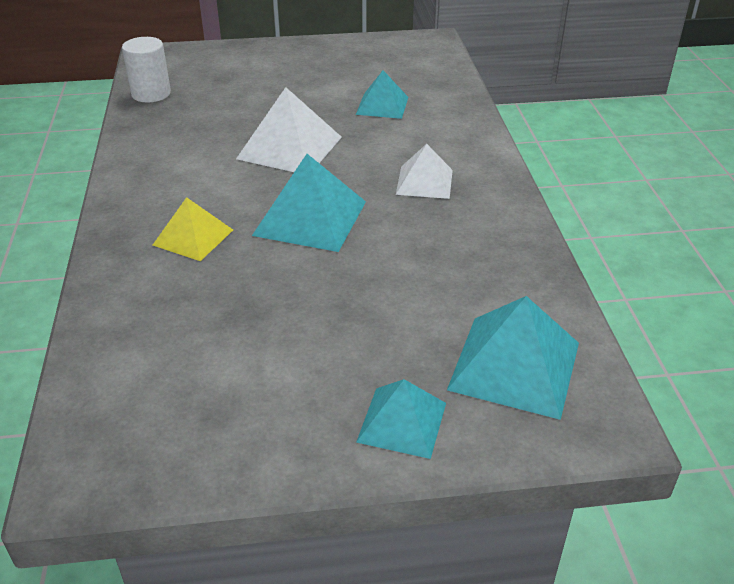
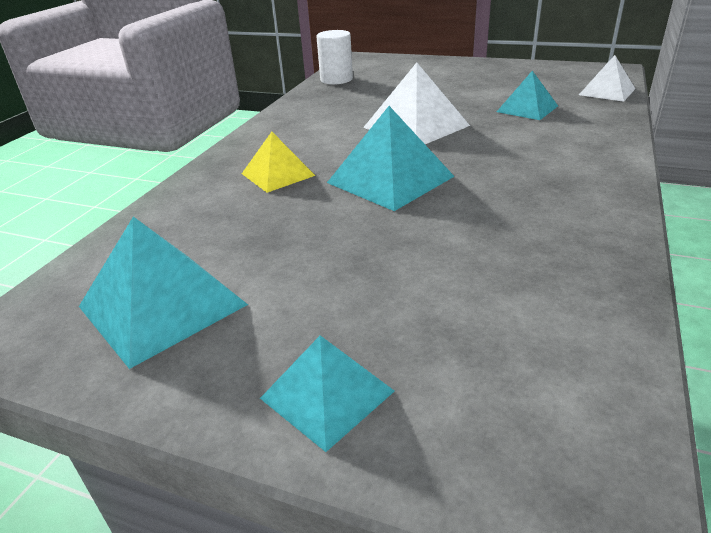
camera: 30 degrees right, 5 degrees down
(424, 182) = (527, 171): white pyramid -> white pyramid (606, 91)
(514, 366) = (512, 376): turquoise pyramid -> turquoise pyramid (162, 305)

